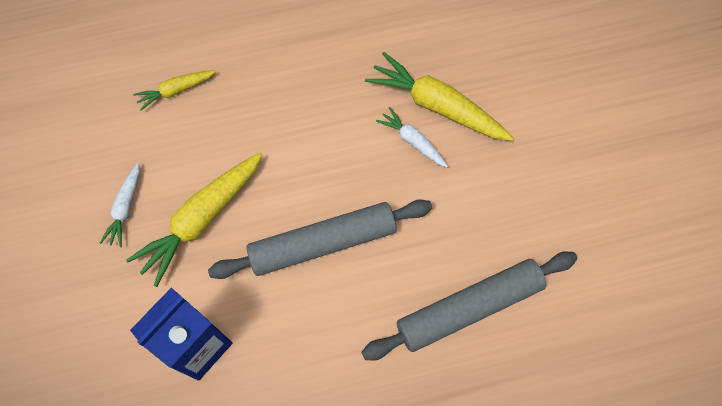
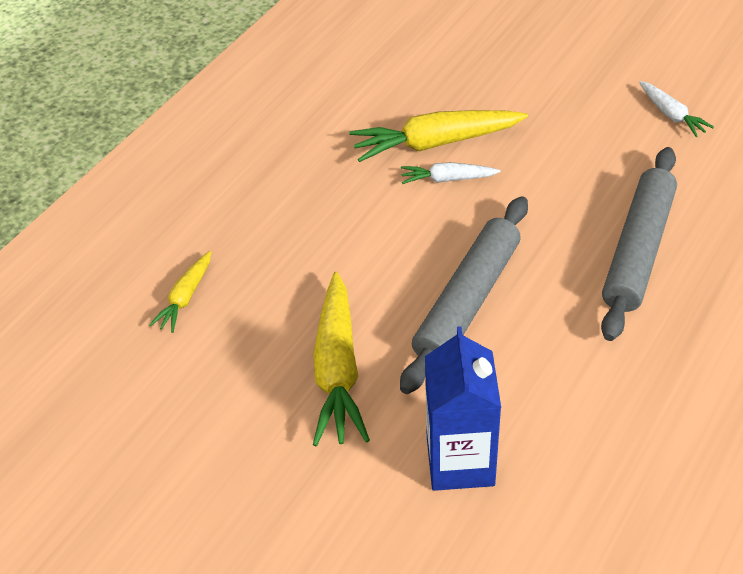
camera: 40 degrees left, 20 degrees down
(125, 208) = (252, 420): white carrot -> white carrot (671, 115)

